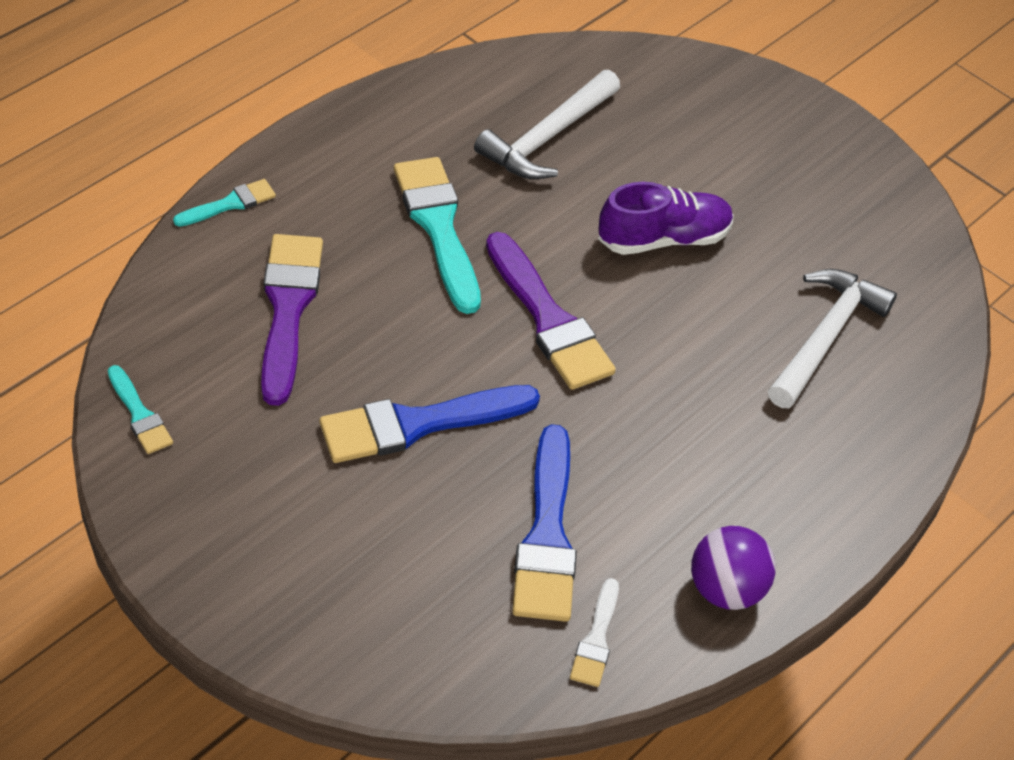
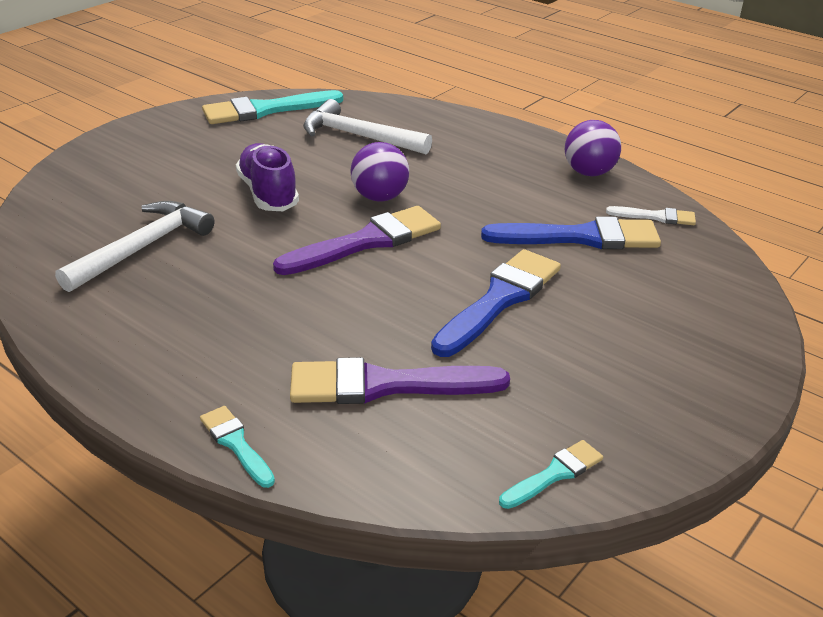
camera: 90 degrees left, 15 degrees down
(418, 424) = (500, 299): blue brush -> blue brush turned 120 degrees counterclockwise
(438, 227) = (262, 301): turquoise brush -> turquoise brush (266, 110)
(547, 137) = (142, 248): white hammer -> white hammer turned 90 degrees counterclockwise
(653, 342) = (379, 197): none -> purple ball

